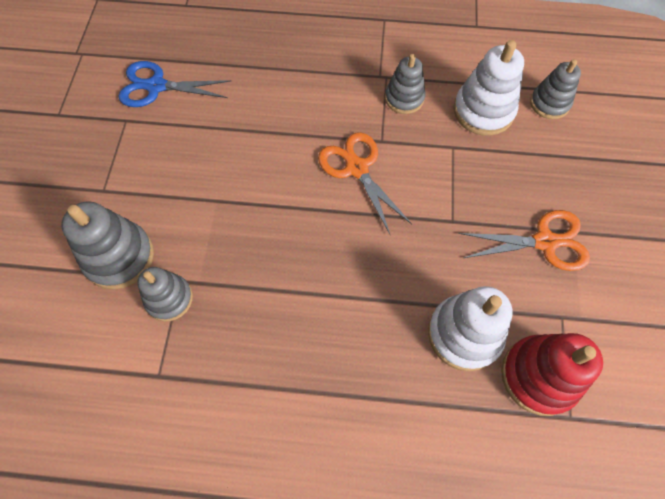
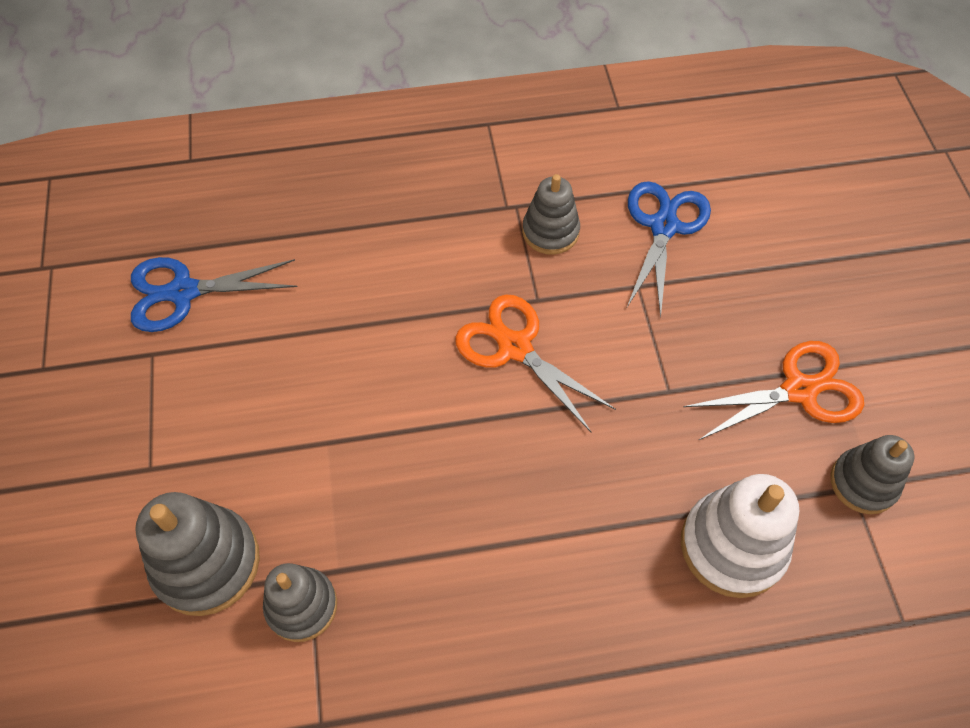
camera: 15 degrees left, 5 degrees down
(483, 111) = (663, 226): white stacking toy -> blue scissors
(539, 376) = (847, 577): red stacking toy -> none
(549, 103) = (748, 196): grey stacking toy -> grey stacking toy (863, 483)

